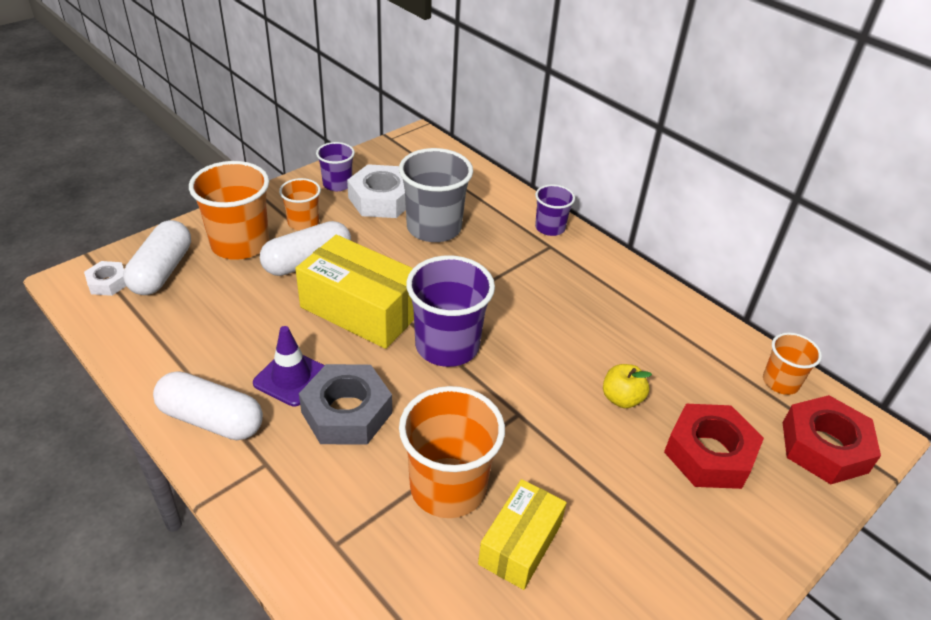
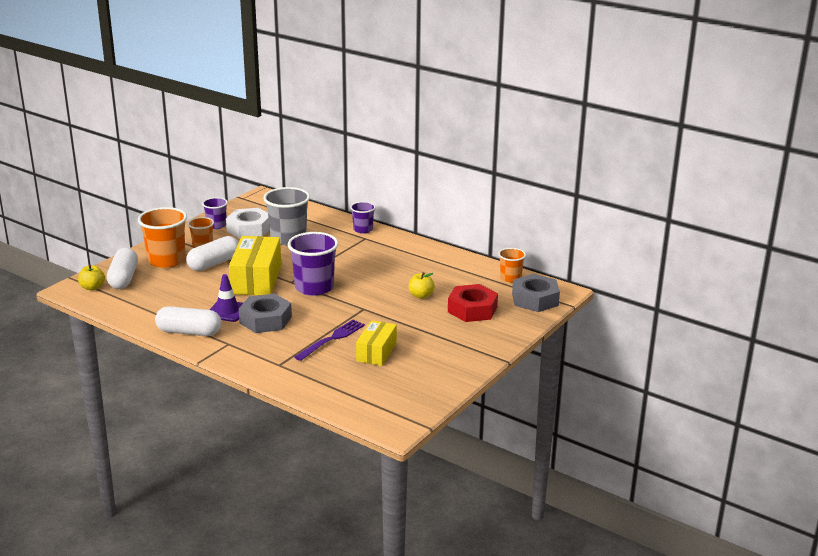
camera: 10 degrees left, 15 degrees down
(108, 283) = (92, 287): white nut -> yellow apple
(361, 309) = (256, 279): yellow box -> yellow box turned 75 degrees clockwise
(448, 487) = (332, 339): orange cup -> purple fork
(824, 447) = (535, 299): red nut -> grey nut

